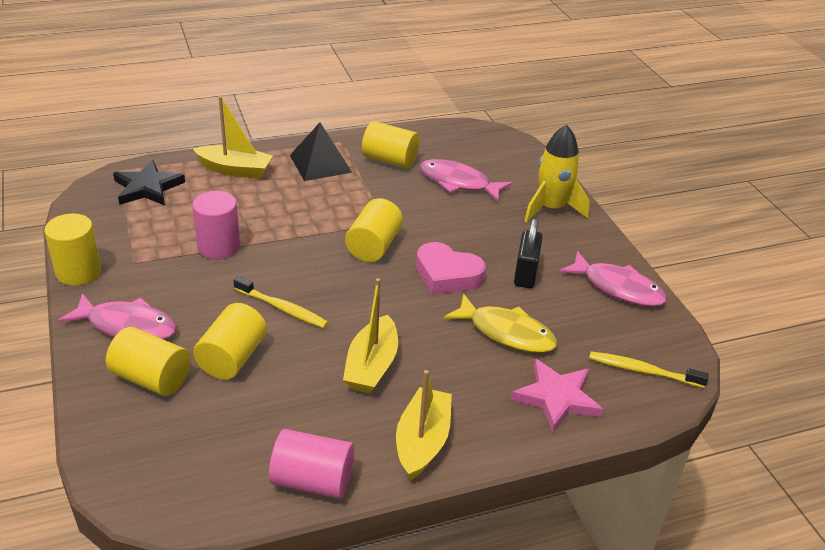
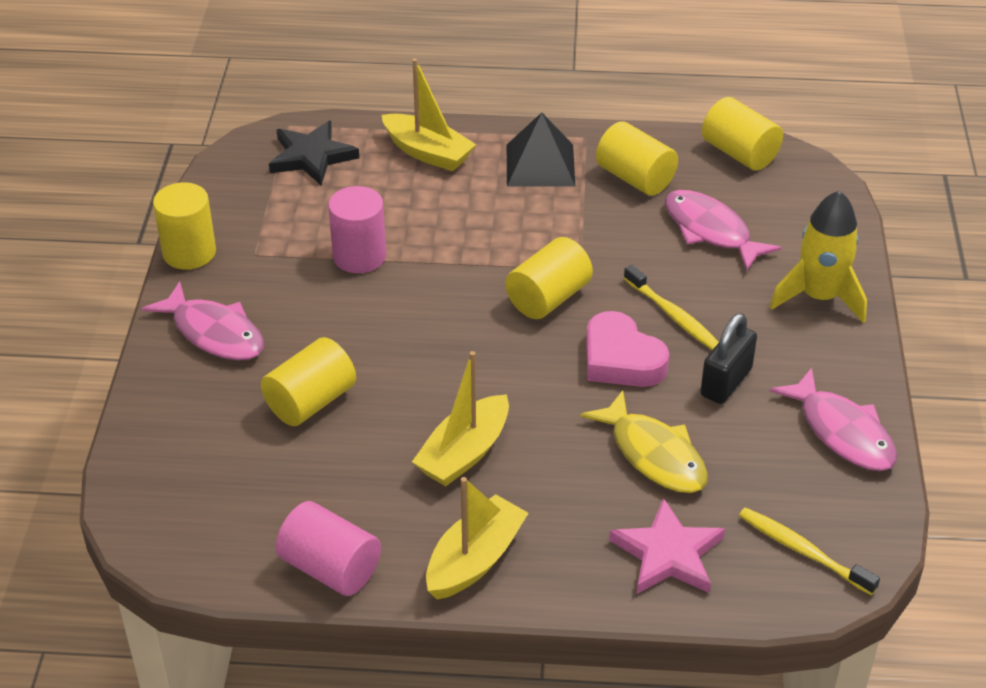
camera: 25 degrees right, 5 degrees up
(151, 378) = (213, 403): yellow cylinder -> yellow cylinder (739, 153)
(282, 308) = (396, 354): yellow toothbrush -> yellow toothbrush (673, 316)

